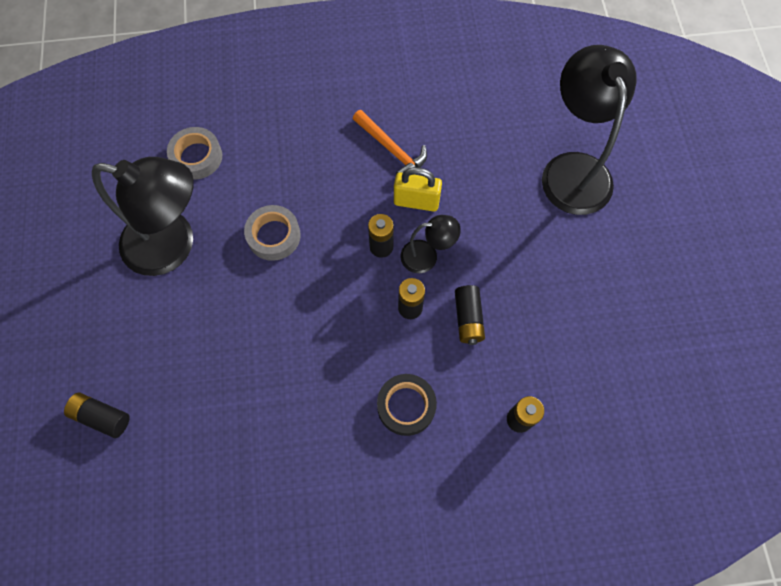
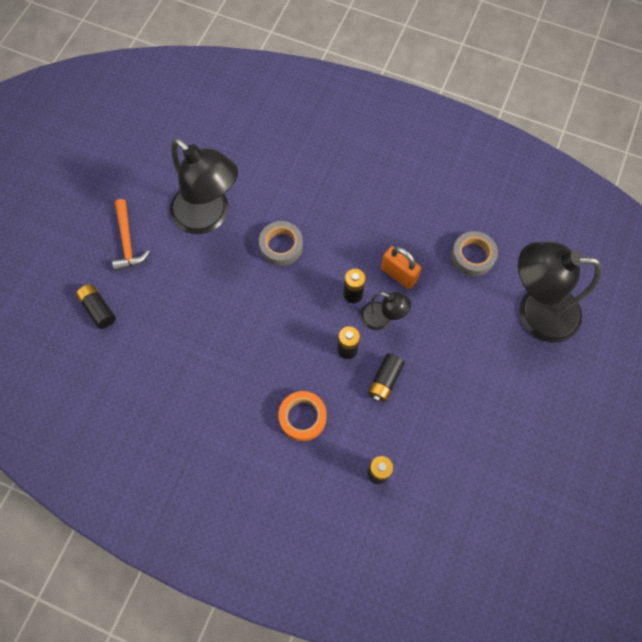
camera: 30 degrees right, 0 degrees up
(197, 157) = (260, 161): grey tape -> grey tape (472, 256)
(392, 150) = (404, 226): orange hammer -> orange hammer (127, 241)
(406, 406) = (302, 417): black tape -> orange tape
(416, 201) = (399, 274): yellow padlock -> orange padlock
(572, 169) = (535, 312): black lamp -> black lamp turned 105 degrees counterclockwise

